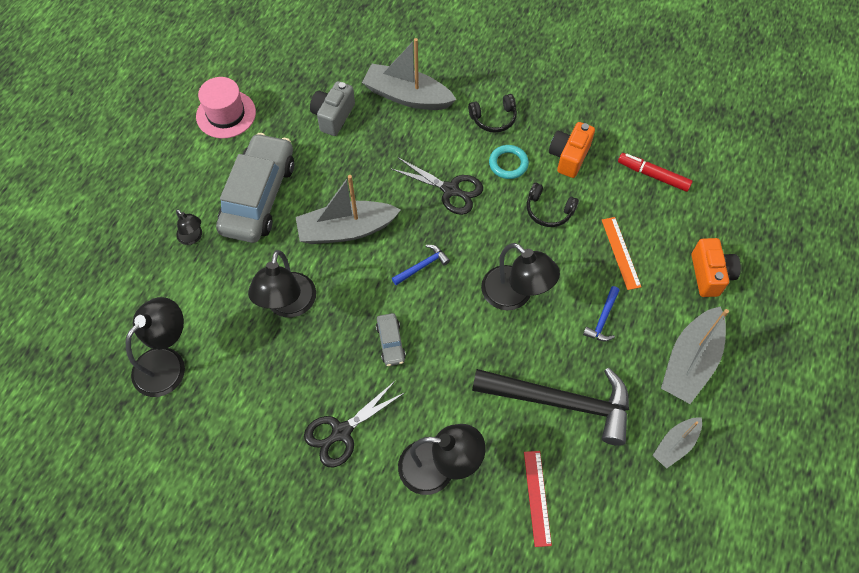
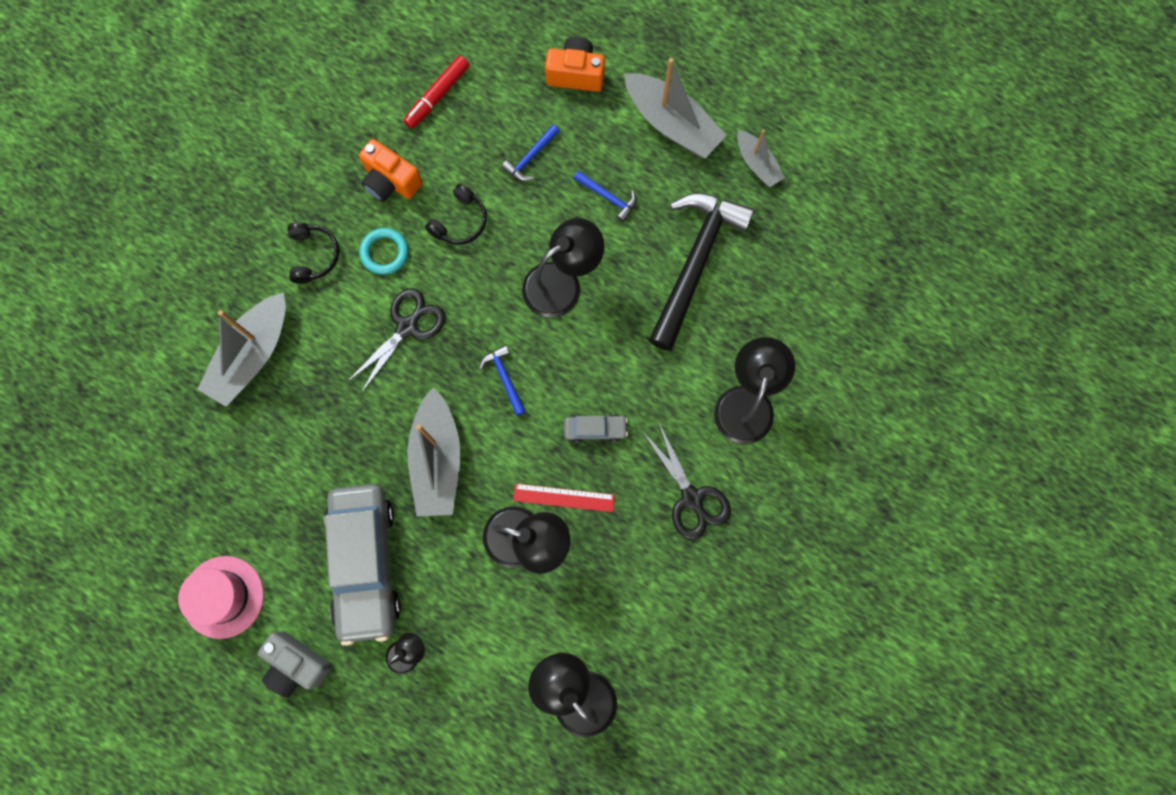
camera: 80 degrees left, 15 degrees up
(259, 196) = (365, 563): grey car -> grey car turned 120 degrees counterclockwise
(333, 116) = (261, 454): grey camera -> grey camera (297, 664)
(537, 497) = (791, 309): red ruler -> red ruler (564, 497)
(621, 253) = (531, 157): orange ruler -> blue hammer

